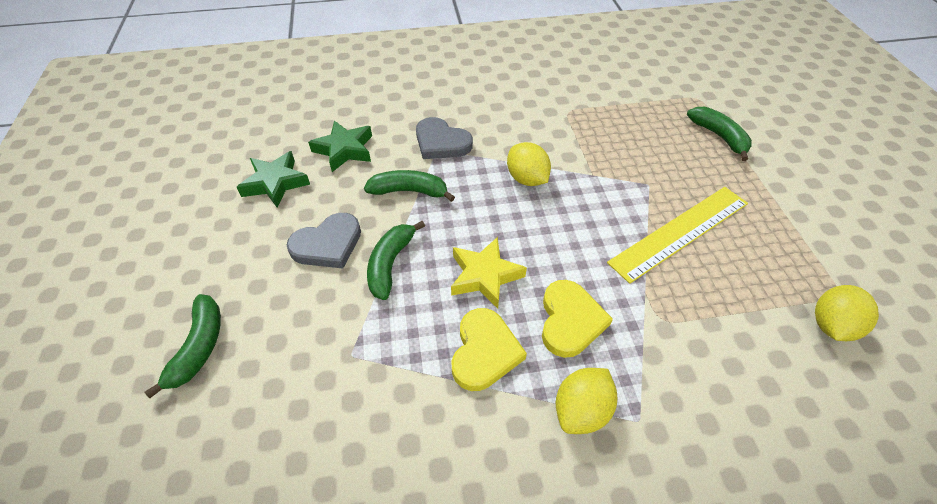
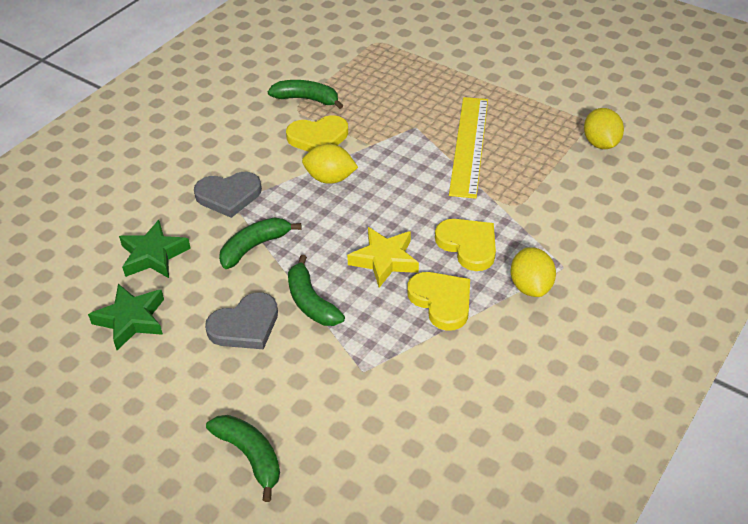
camera: 45 degrees left, 5 degrees down
(328, 244) = (245, 325): grey heart -> grey heart turned 45 degrees clockwise
(557, 142) = (318, 138): none -> yellow heart
(719, 137) = (422, 63): green banana -> green banana (307, 99)

